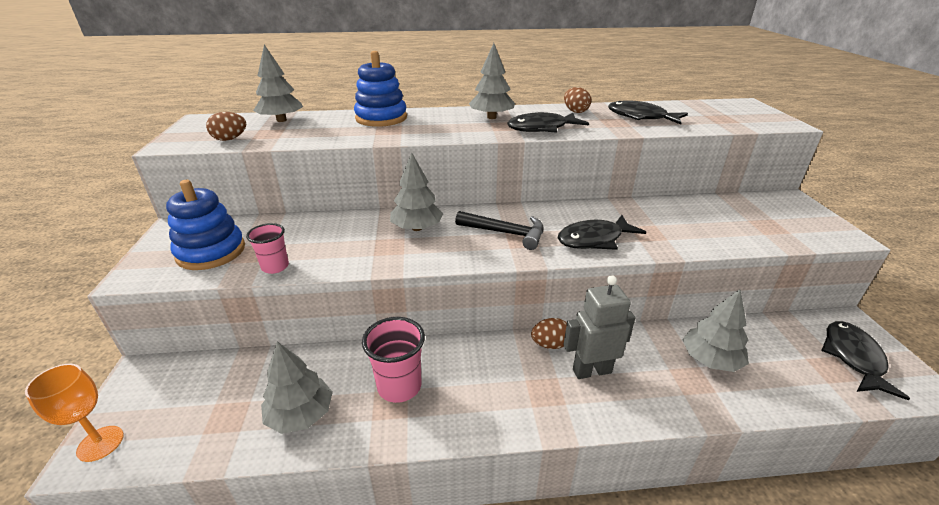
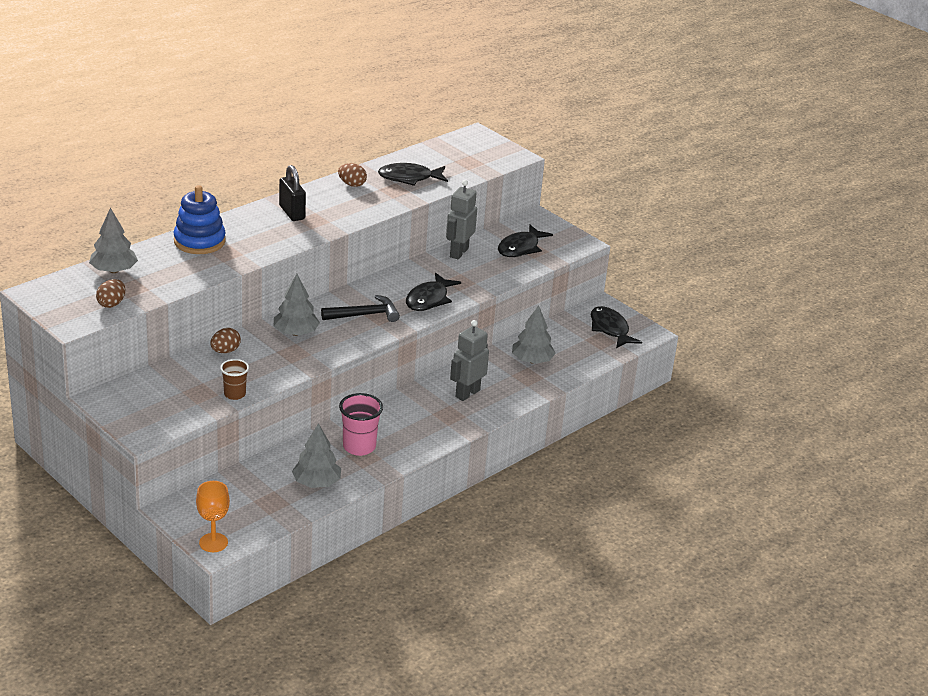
camera: 40 degrees left, 0 degrees up
(211, 252) = (168, 402): blue stacking toy -> none
(275, 267) = (234, 394): pink cup -> brown cup
(491, 117) = (292, 212): grey tree -> black padlock
(542, 128) = (347, 215): black fish -> black fish (520, 248)
(550, 344) = (429, 388): brown egg -> brown egg (225, 351)
(668, 206) = (458, 252): none -> grey robot

